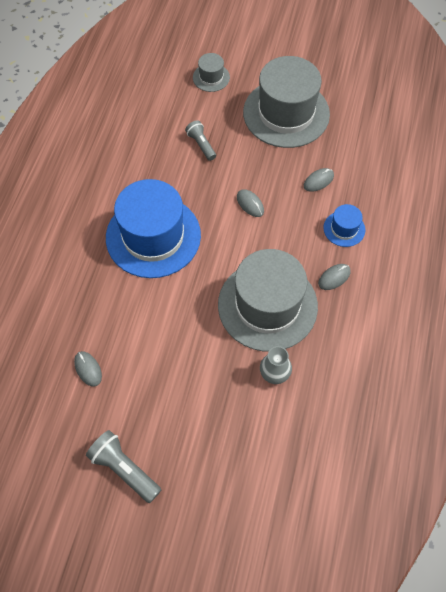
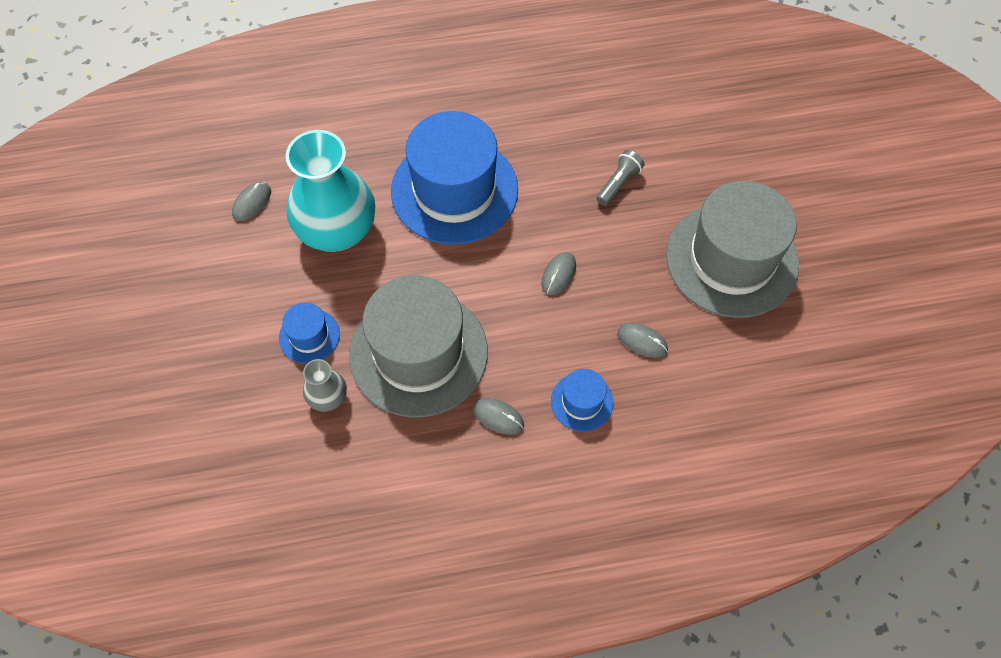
camera: 65 degrees right, 0 degrees up
(124, 469) = (147, 290): grey flashlight -> none
(145, 320) = (337, 230): none -> turquoise vase
(211, 77) = (734, 150): grey hat -> none
(221, 368) = (309, 336): none -> blue hat

